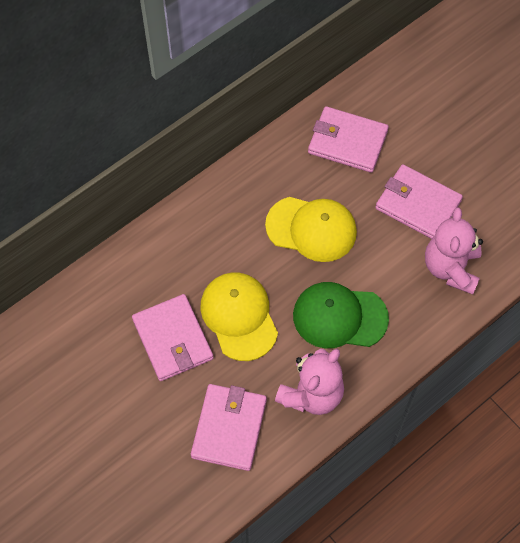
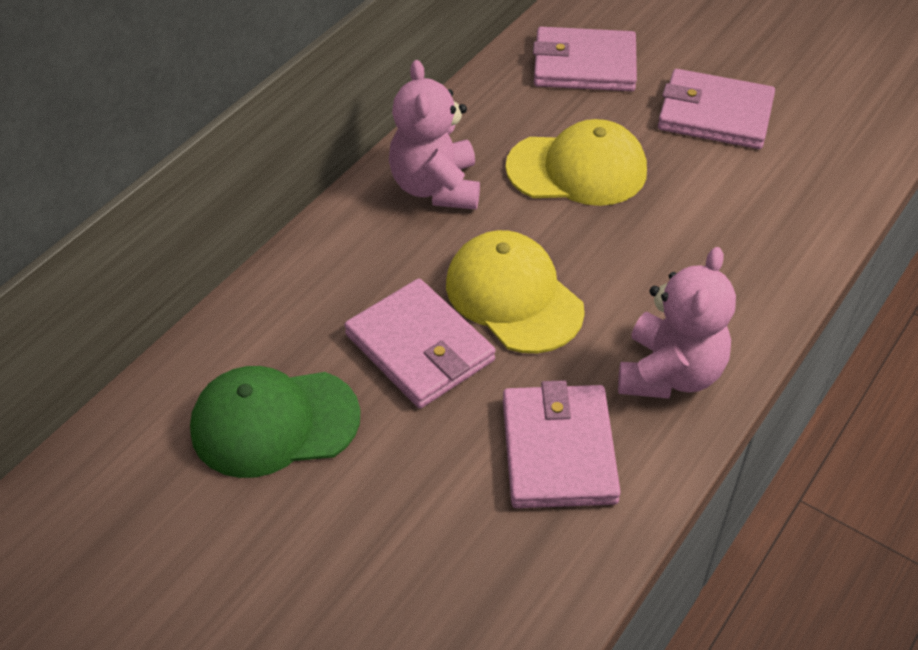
camera: 15 degrees left, 15 degrees down
(339, 317) = (667, 266): green cap -> green cap (274, 423)
(451, 268) = (798, 176): pink teddy bear -> pink teddy bear (436, 187)

